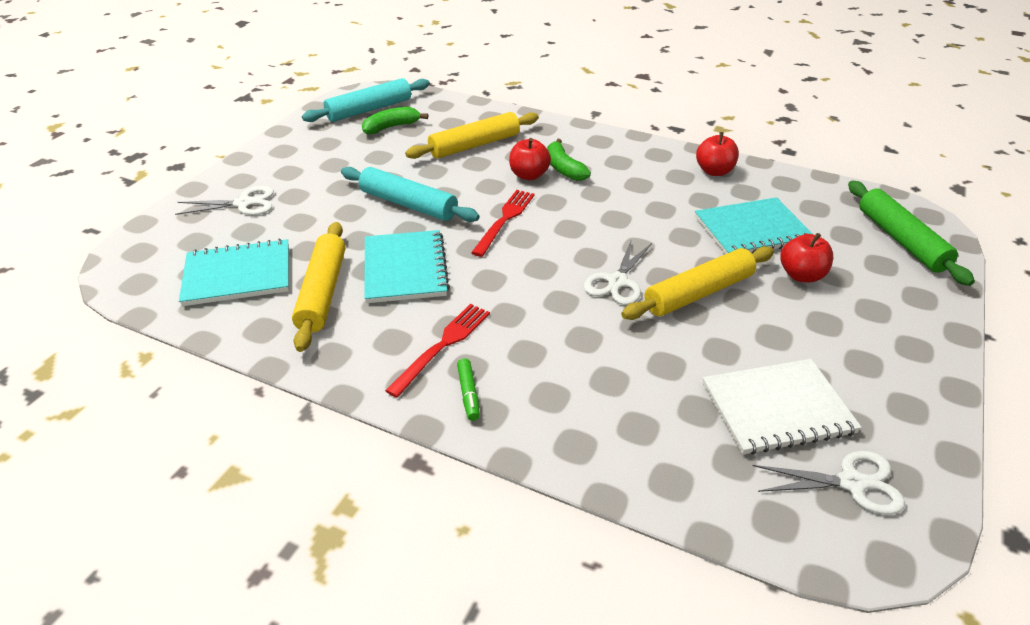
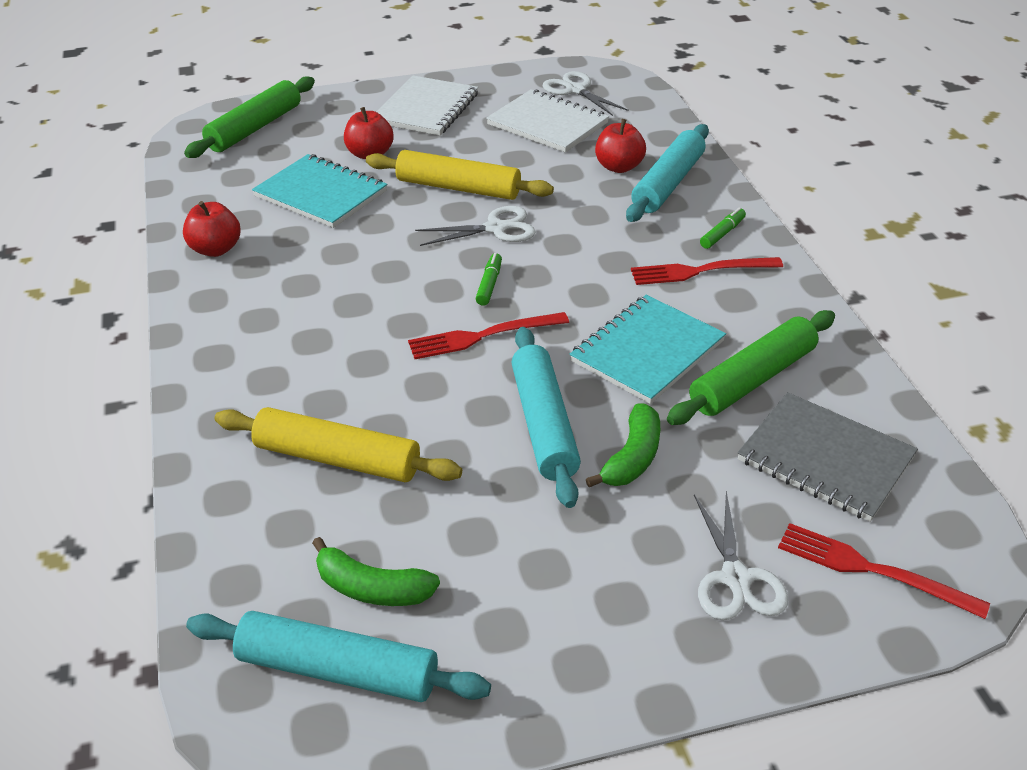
camera: 130 degrees left, 0 degrees up
(176, 241) = (871, 569): none -> red fork
(238, 275) = (825, 459): turquoise notebook -> grey notebook
(244, 203) = (736, 578): white scissors -> white scissors turned 135 degrees counterclockwise
(323, 292) = (752, 379): yellow rolling pin -> green rolling pin
(529, 175) = (367, 368): red apple -> red apple (619, 167)
(552, 246) = (489, 284): none -> green marker
(564, 168) = (320, 350): green banana -> green banana (632, 458)
(579, 417) = (668, 183): none -> turquoise rolling pin
(877, 345) = (426, 108): none -> white notebook

